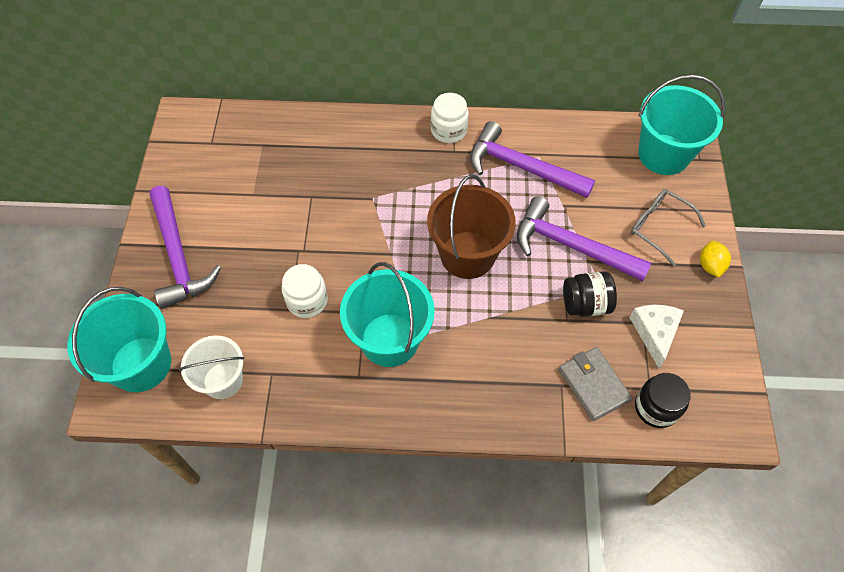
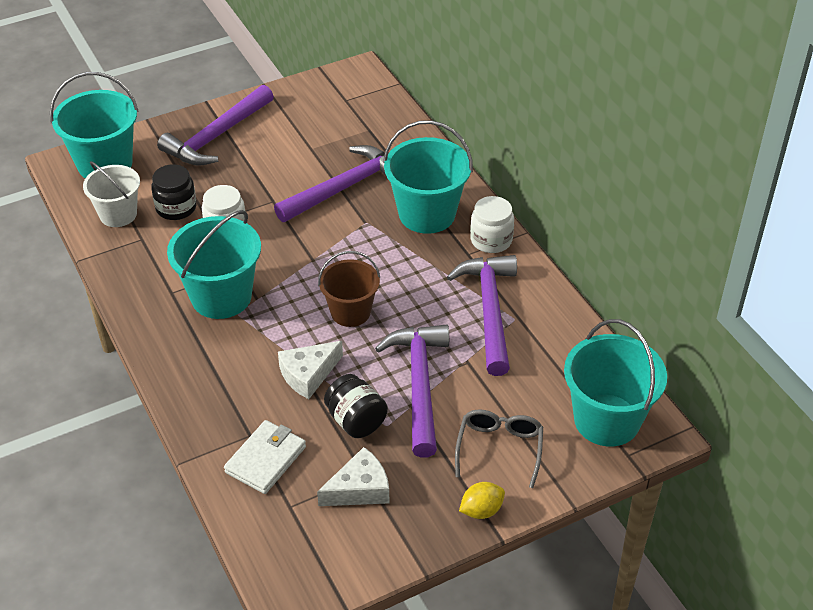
camera: 60 degrees right, 15 degrees down
(320, 193) = (344, 187): none -> purple hammer
(392, 155) = (427, 214): none -> turquoise bucket
(467, 255) = (350, 312): brown bucket -> brown bucket, size x0.65
(518, 314) = (308, 374): none -> white cheese
(593, 384) = (266, 459): grey wallet -> white wallet
(656, 407) = (270, 518): black jar -> black jar (176, 208)

